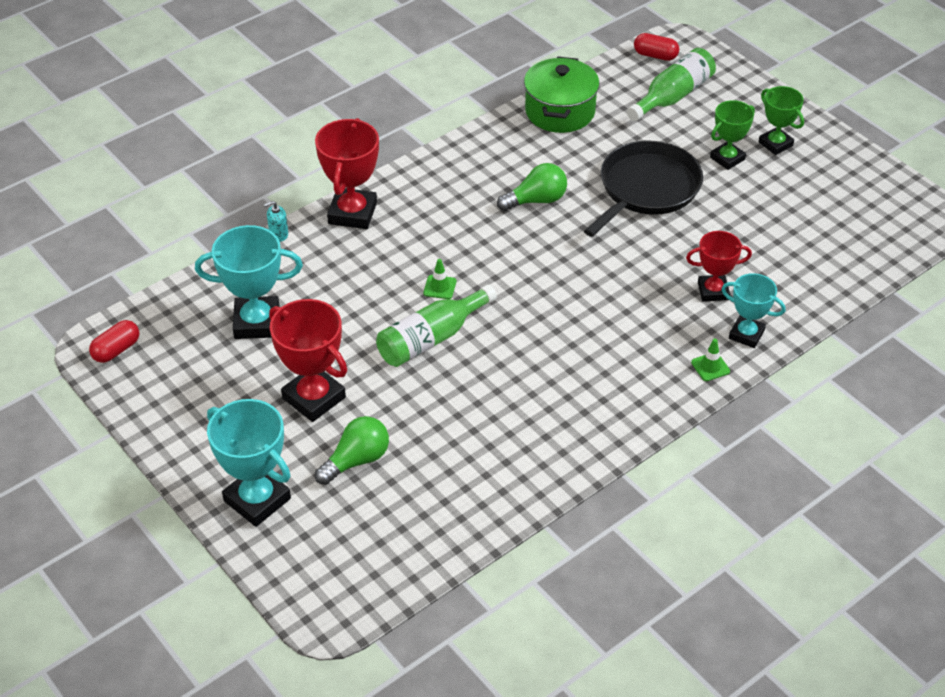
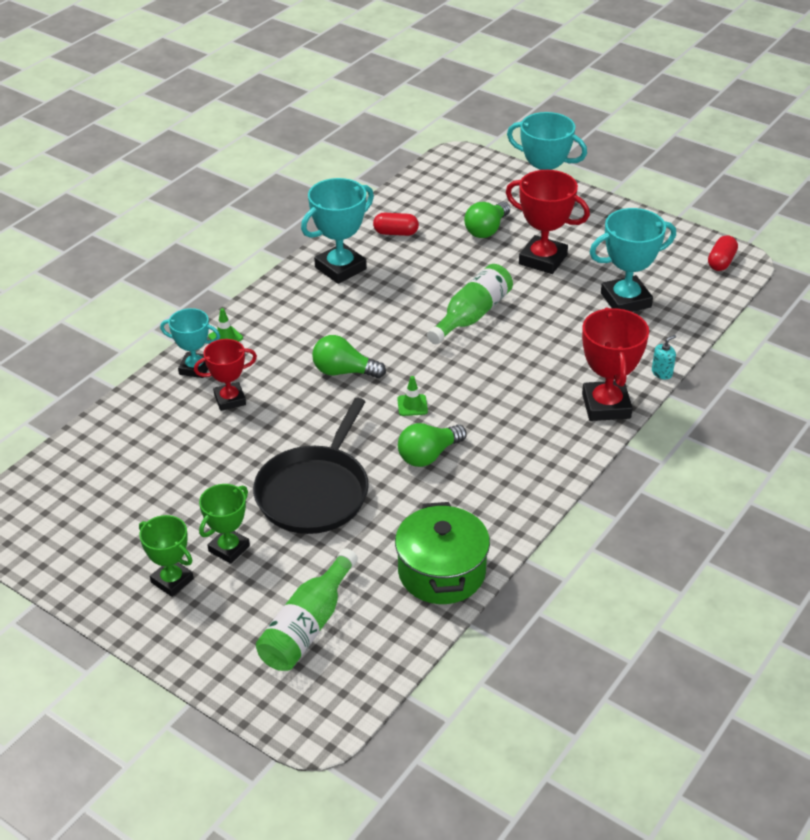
camera: 165 degrees right, 5 degrees down
(440, 287) = (485, 356): green traffic cone -> green traffic cone (412, 405)
(558, 438) = (340, 268): none -> turquoise trophy
(591, 299) = (344, 372): none -> green light bulb
(655, 55) = (343, 692): red capsule -> red capsule (396, 233)

